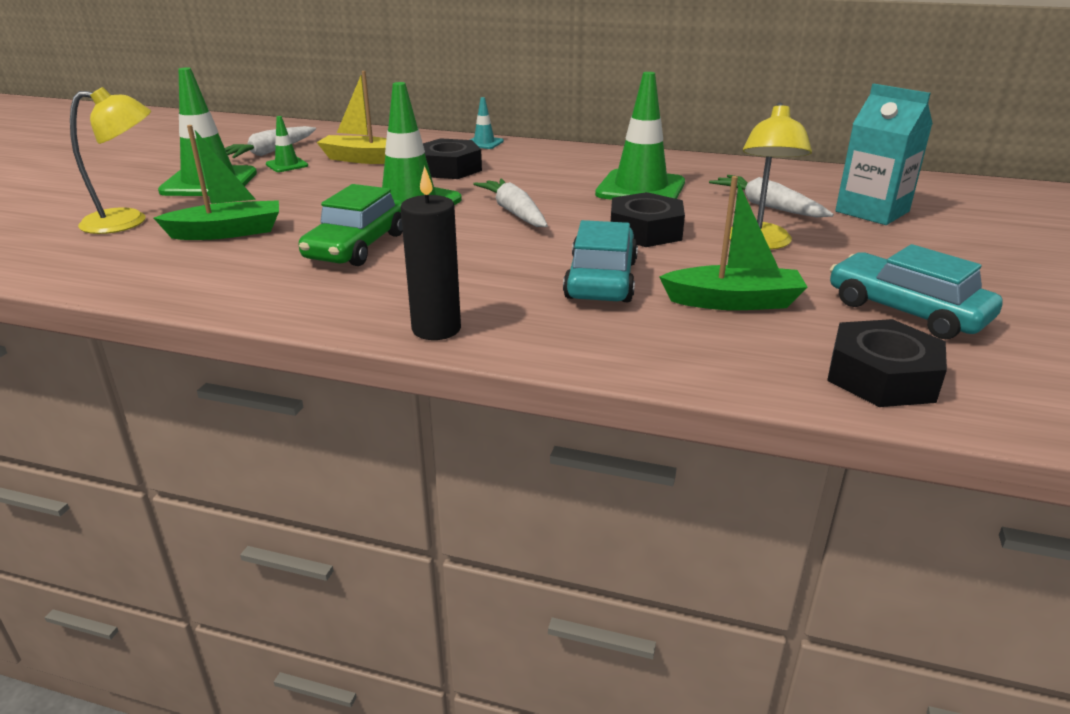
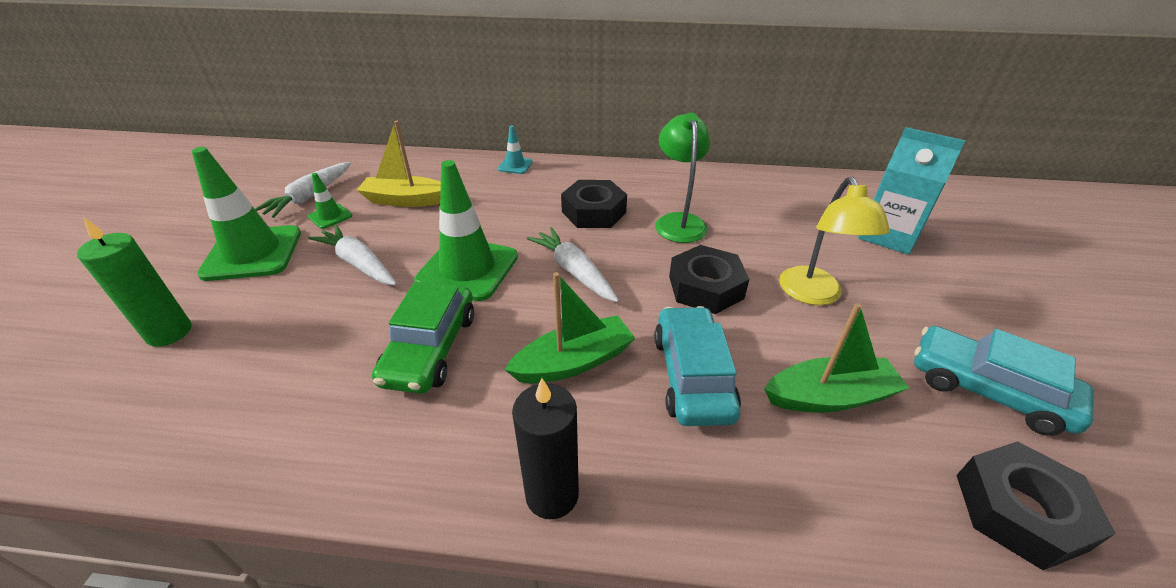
camera: 10 degrees left, 10 degrees up
(128, 221) = (169, 332): yellow lamp -> green candle
(227, 232) = (285, 340): green boat -> green boat (573, 362)
(449, 168) = (492, 207): black nut -> black nut (593, 212)
(640, 189) = (678, 221): green traffic cone -> green lamp
(767, 206) = (798, 237): white carrot -> white carrot (358, 263)

